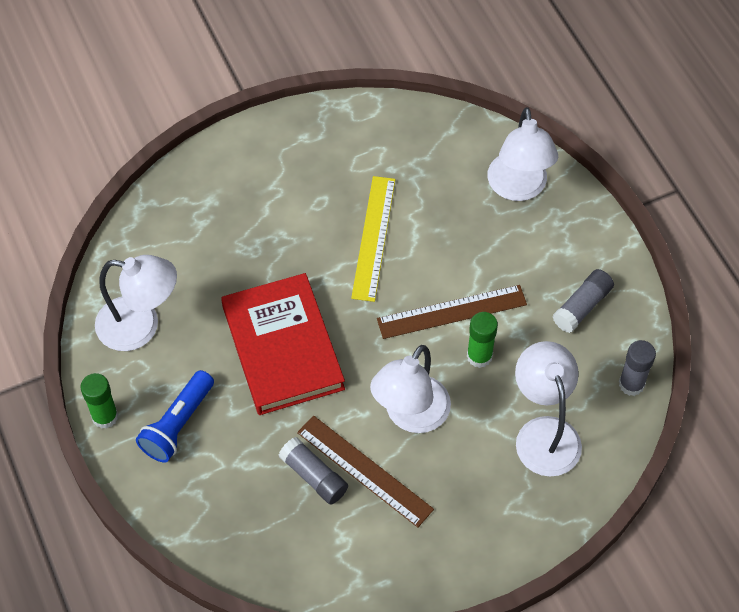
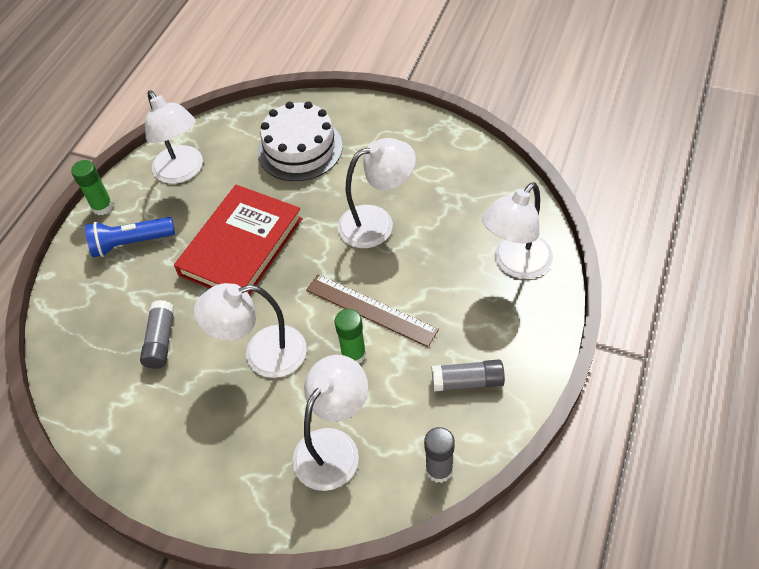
camera: 50 degrees right, 5 degrees down
(225, 223) = (300, 149): none -> white cake
(364, 470) = (193, 364): brown ruler -> none
(373, 238) = (377, 223): yellow ruler -> white lamp

